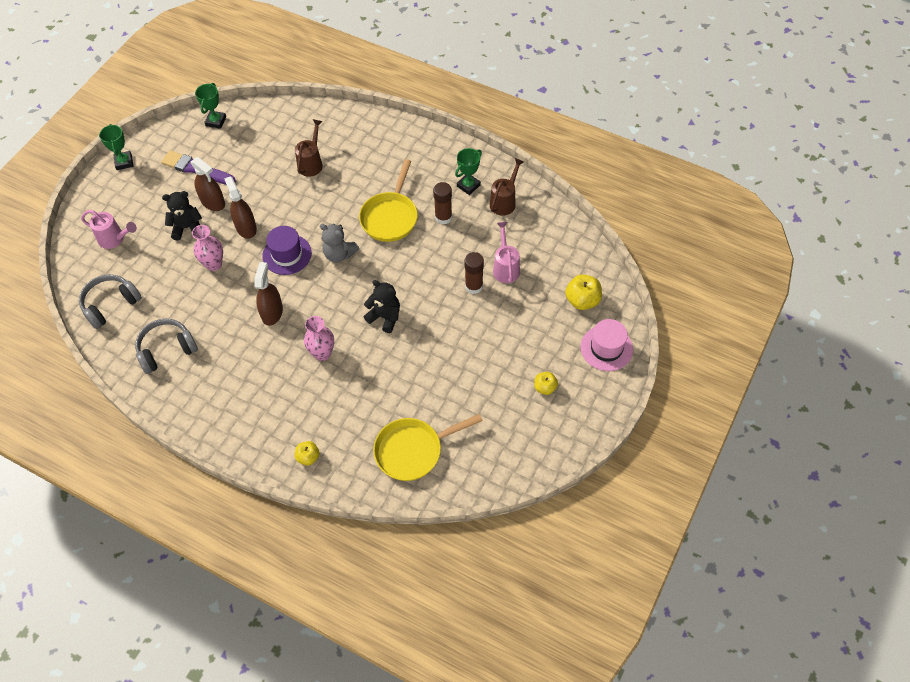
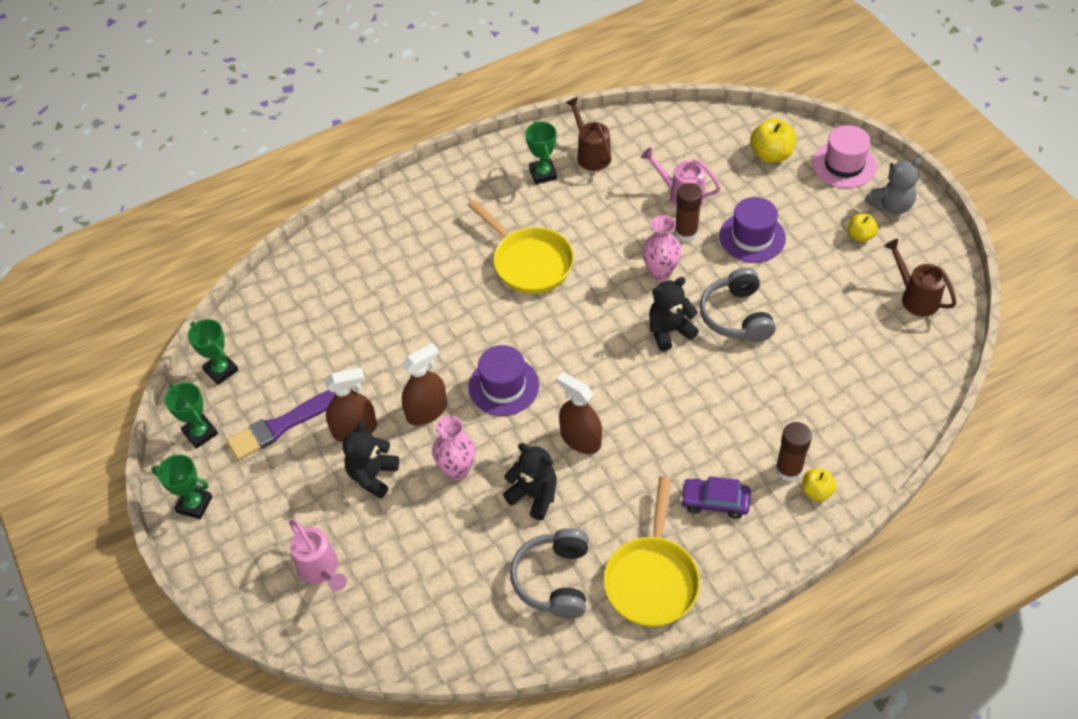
camera: 55 degrees left, 5 degrees down
(110, 305) = (430, 618): grey headphones -> grey headphones (736, 316)
(114, 239) = (321, 570): pink watering can -> pink watering can turned 90 degrees clockwise
(170, 137) = (200, 433): none -> green trophy
(218, 310) = (534, 495): none -> black teddy bear
(246, 228) = (426, 411): brown spray bottle -> brown spray bottle turned 135 degrees clockwise
(267, 405) = (715, 502): none -> purple car
(311, 163) = (382, 300): brown watering can -> brown watering can (915, 297)
(322, 353) = (678, 414): pink vase -> pink vase (660, 272)
(339, 254) = (545, 334): grey teddy bear -> grey teddy bear (891, 205)
(413, 450) = (868, 386): yellow pan -> yellow pan (652, 579)
(443, 217) = (569, 215): brown glue stick -> brown glue stick (788, 470)
(497, 325) = (752, 237): none -> purple hat

